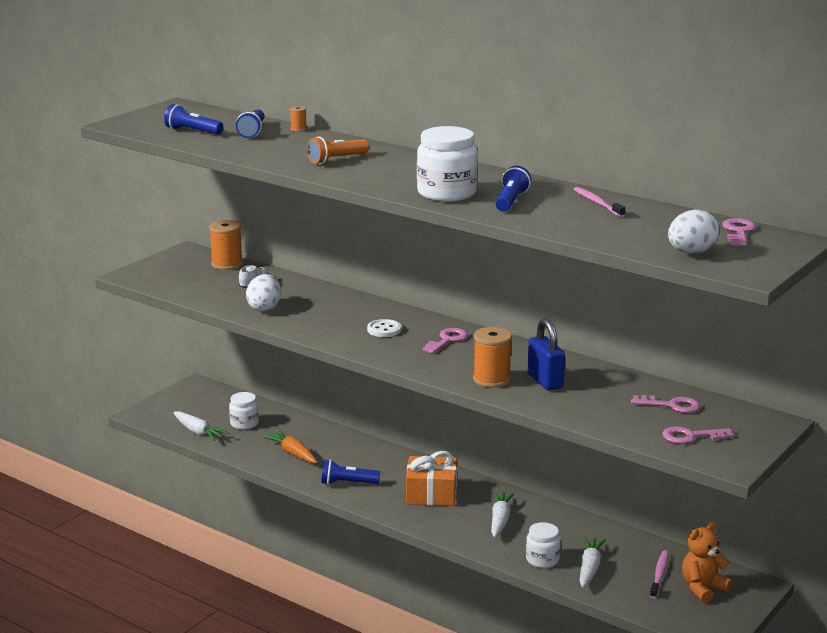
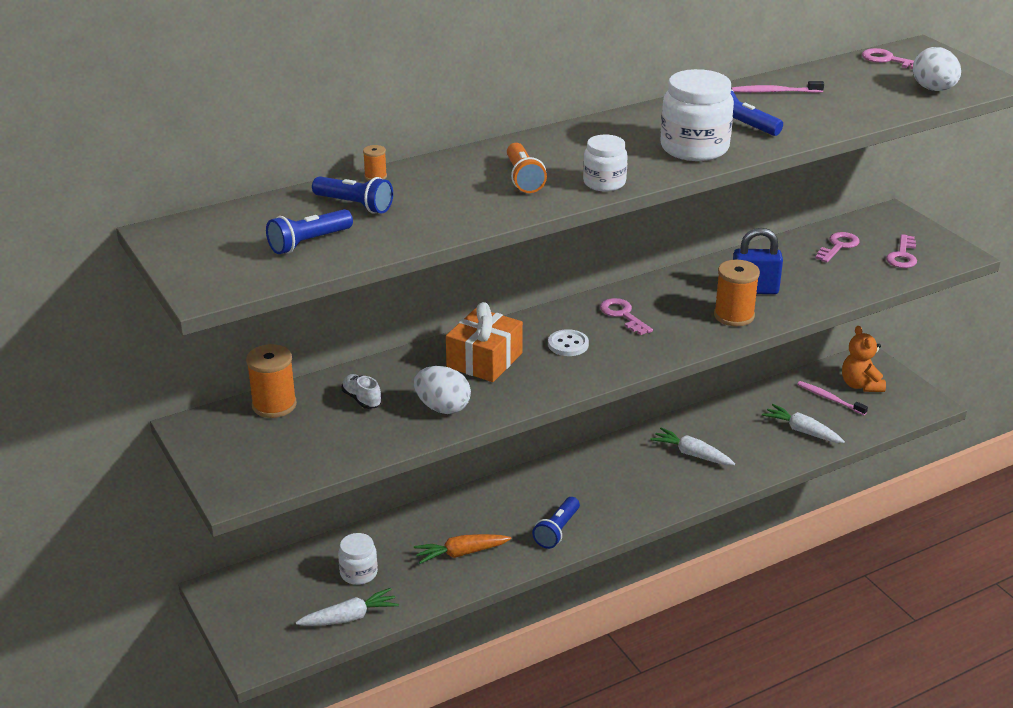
camera: 65 degrees left, 10 degrees up
(431, 494) = (616, 481): orange gift -> orange gift (484, 360)
(542, 560) = (775, 452): white jar -> white jar (604, 183)

